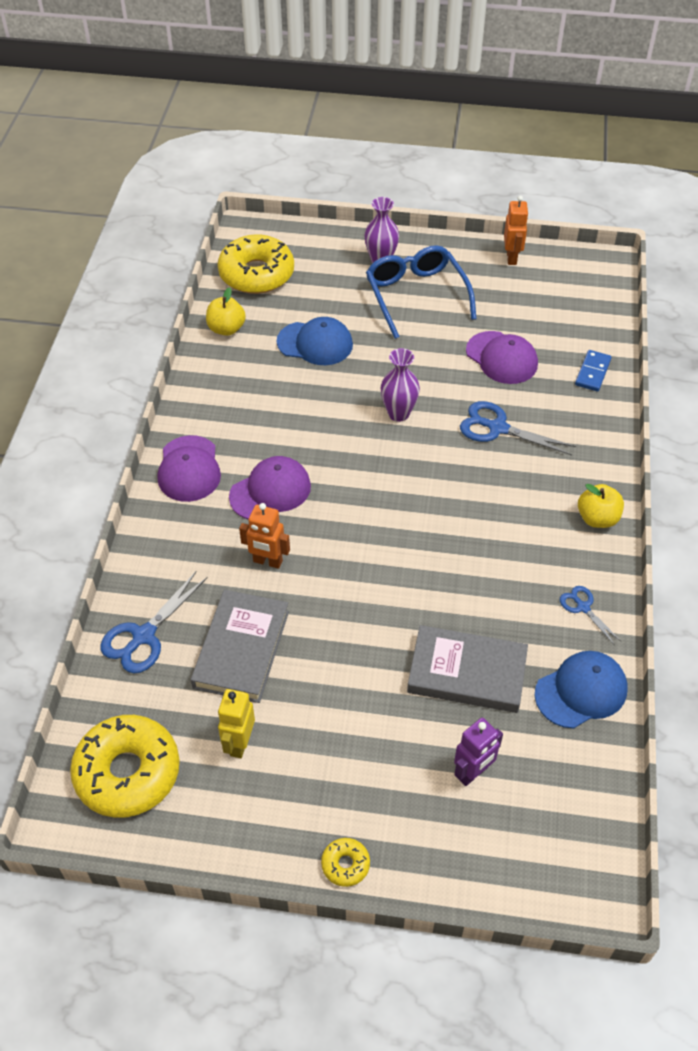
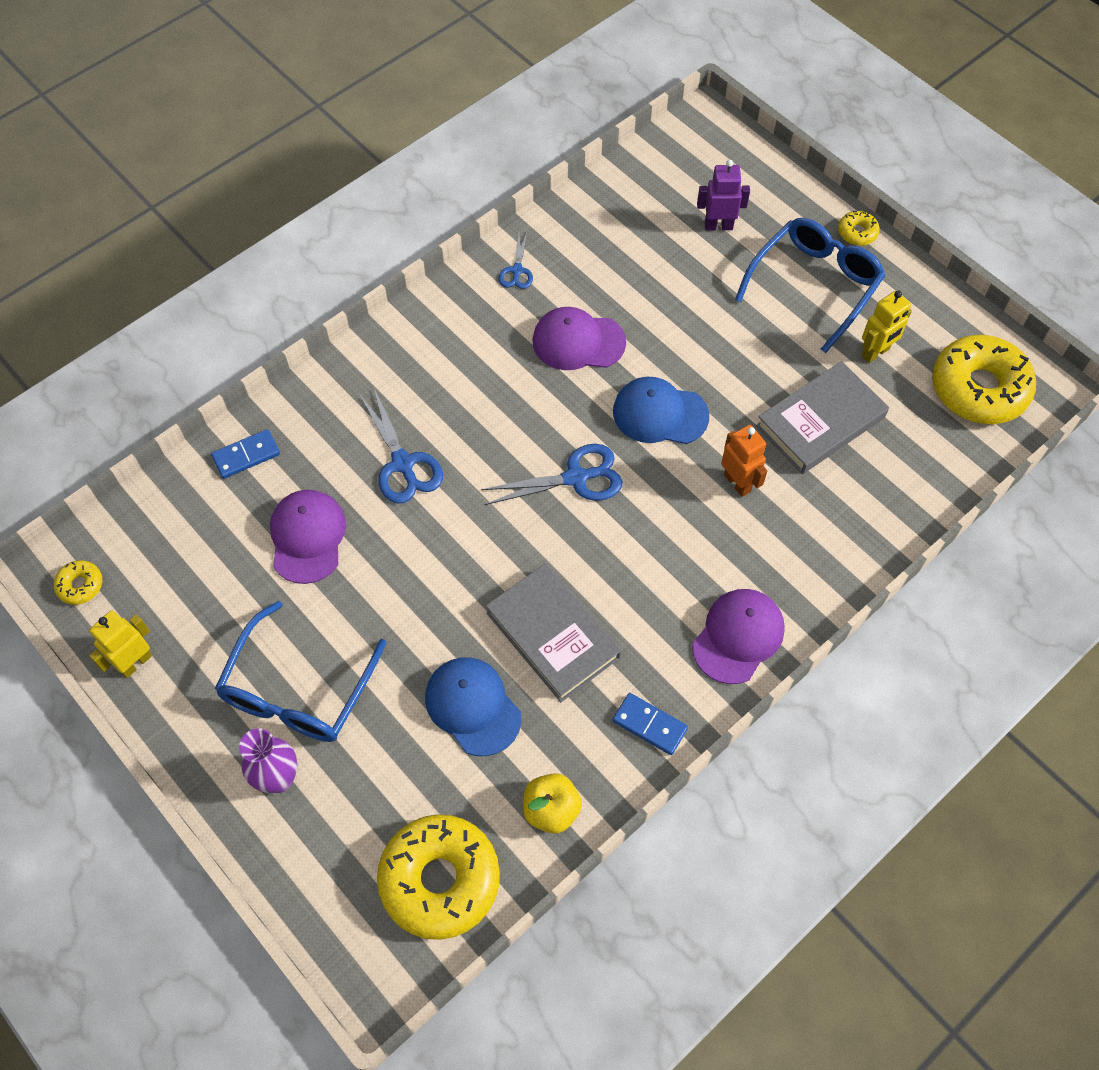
camera: 140 degrees left, 10 degrees up
(143, 636) = (898, 489): blue scissors -> blue scissors (576, 478)
(205, 394) = (649, 725): none -> blue domino
(270, 491) = (677, 552): purple cap -> purple cap (578, 342)
(340, 774) = (815, 285): none -> blue glasses
(398, 413) = (476, 548): purple vase -> none
(467, 673) = (656, 286): grey book -> grey book (553, 635)
(512, 257) = (135, 662): orange robot -> yellow robot
(581, 691) = (586, 222): blue cap -> blue cap (659, 414)
(586, 267) = (80, 585): none -> yellow donut
(597, 518) = (421, 324): yellow apple -> none

